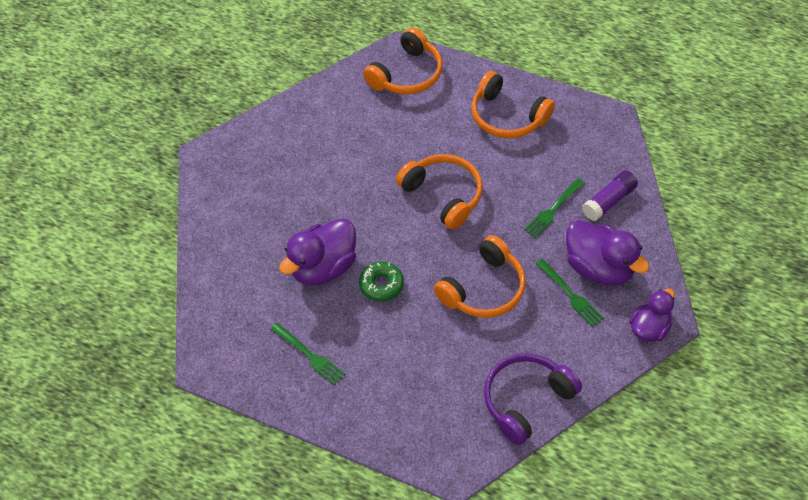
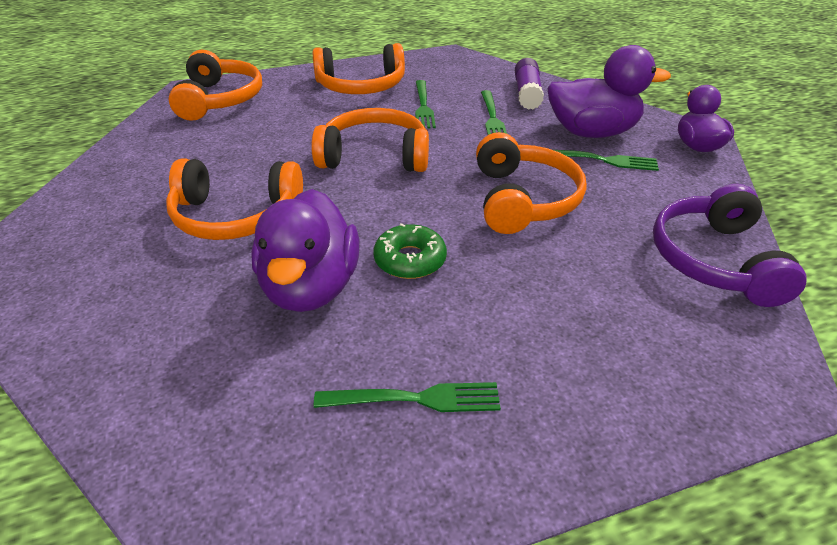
camera: 45 degrees left, 15 degrees down
(331, 193) = (235, 216): none -> orange headphones
(523, 167) = (423, 106): none -> green fork

